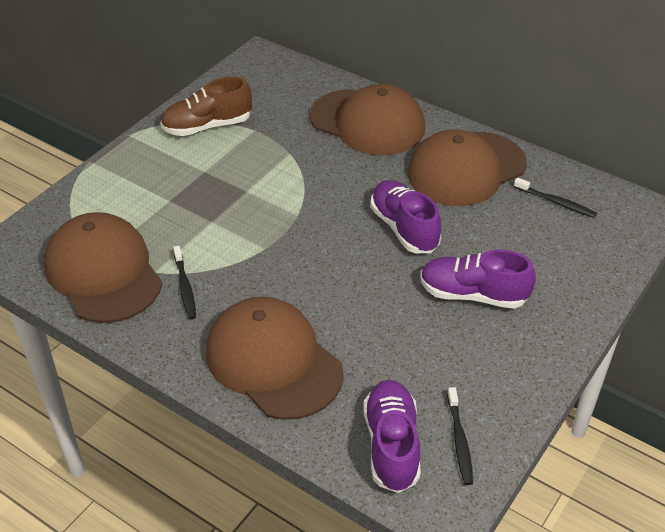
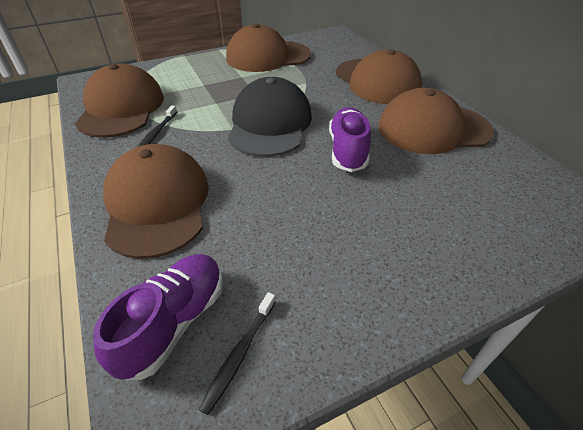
camera: 30 degrees right, 0 degrees up
(207, 126) = (268, 56): brown shoe -> brown cap
(299, 226) = (270, 124): none -> black cap
(473, 295) = (367, 220): purple shoe -> none
(556, 202) = (503, 176): black toothbrush -> none

